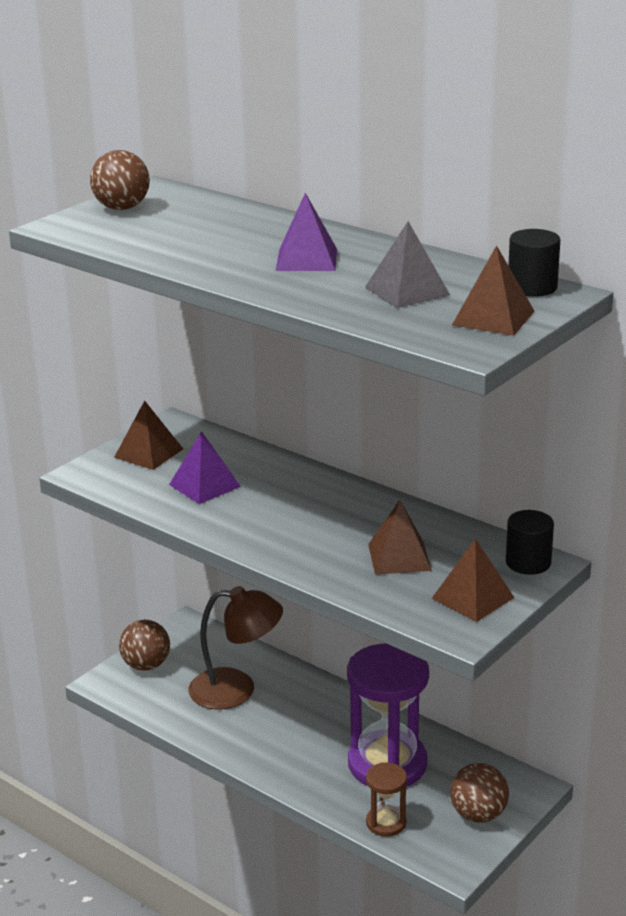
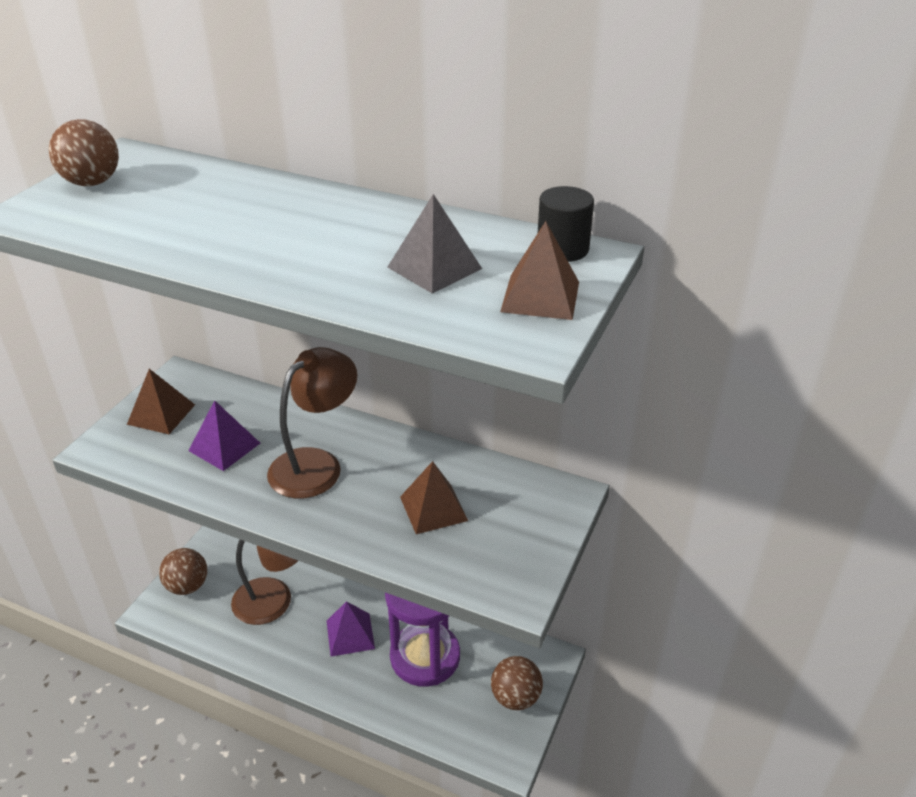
camera: 15 degrees left, 10 degrees up
(291, 509) = (316, 464): none -> brown lamp
(306, 259) = (312, 235): purple pyramid -> purple pyramid (350, 634)
(386, 823) = (438, 723): brown hourglass -> none
(473, 598) = (516, 549): brown pyramid -> none
(528, 562) = (554, 496): black cylinder -> none

